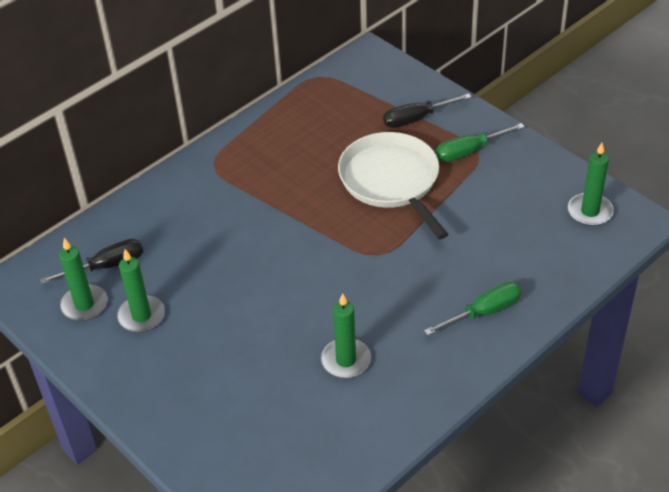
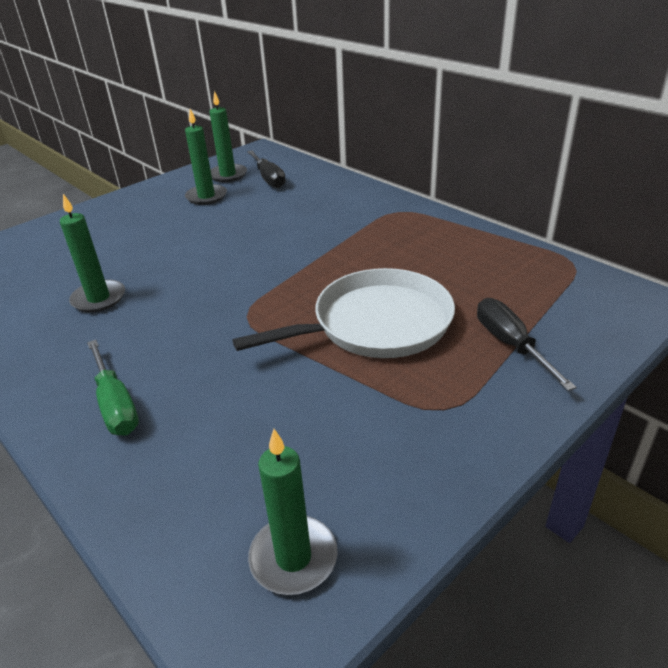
camera: 90 degrees right, 10 degrees down
(469, 151) = (445, 398): green screwdriver -> none

